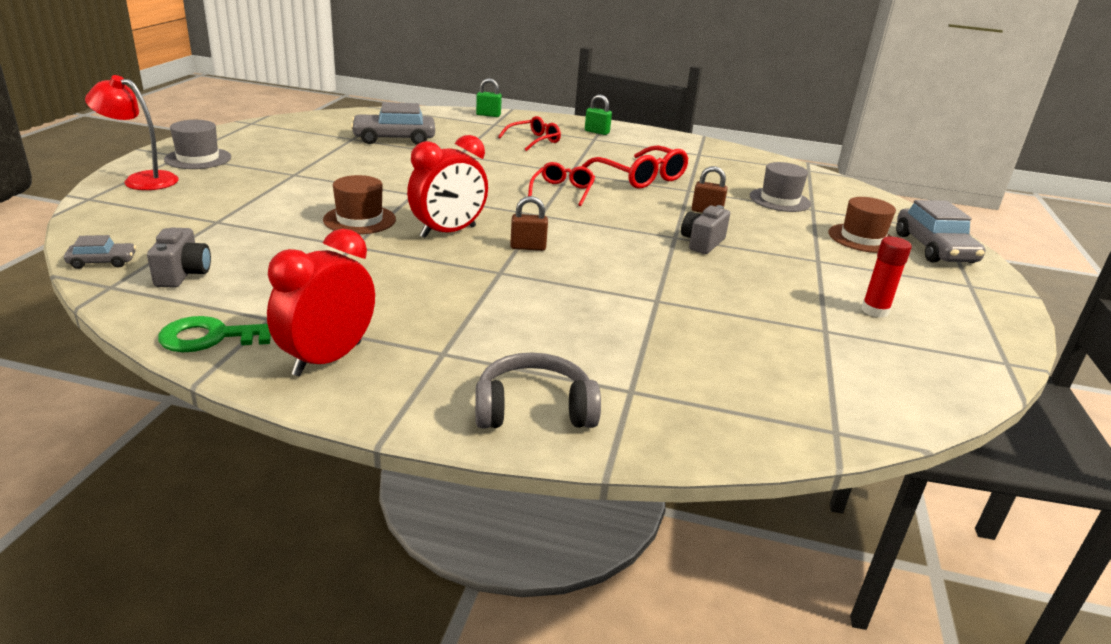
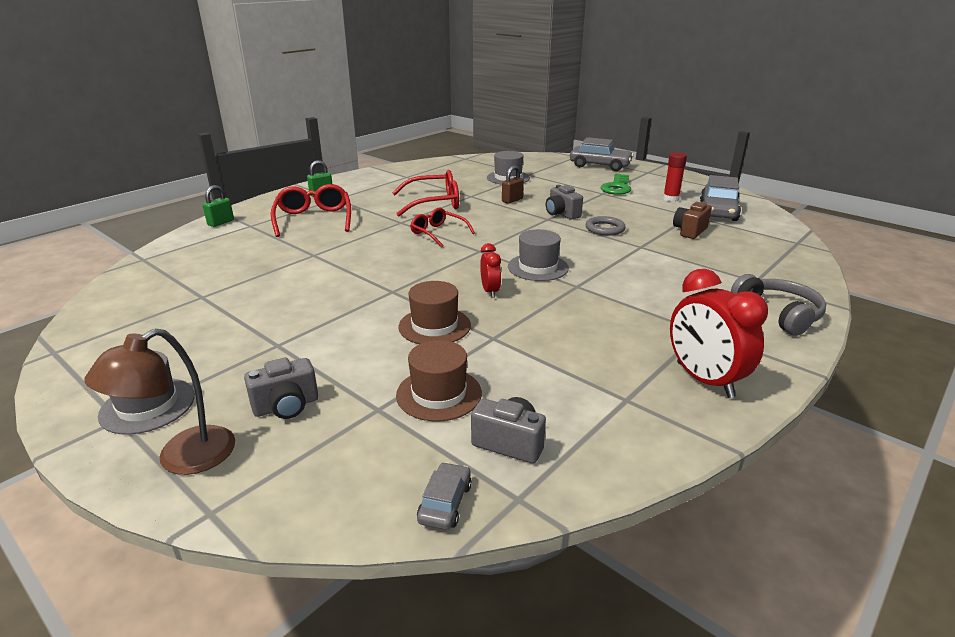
camera: 60 degrees left, 0 degrees up
(142, 180) = (182, 458): red lamp -> brown lamp
(210, 193) = (286, 406): none -> grey camera
(216, 337) = (656, 433): green key -> green key (617, 187)
(394, 139) = (231, 275): grey car -> grey car (718, 211)
(448, 232) = (490, 291): red clock -> red clock, size x0.54
(528, 247) = (538, 267): brown padlock -> grey hat
(534, 140) = (313, 219): red glasses -> red glasses, size x1.53
(534, 409) = (778, 314): grey headphones -> grey headphones turned 135 degrees clockwise
(687, 273) = (605, 229): none -> grey ring
(758, 332) = (689, 231): none -> brown camera
(862, 238) = (578, 175): brown hat -> brown hat (439, 394)

